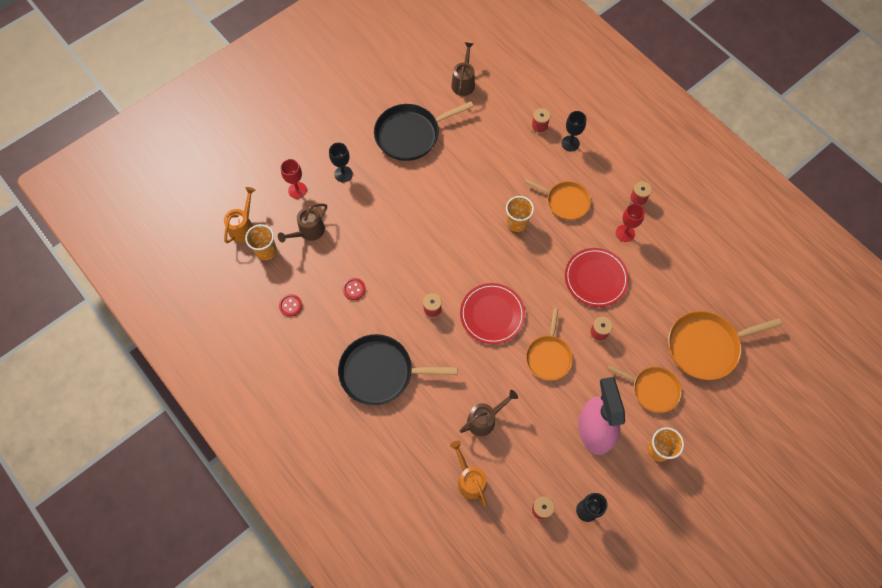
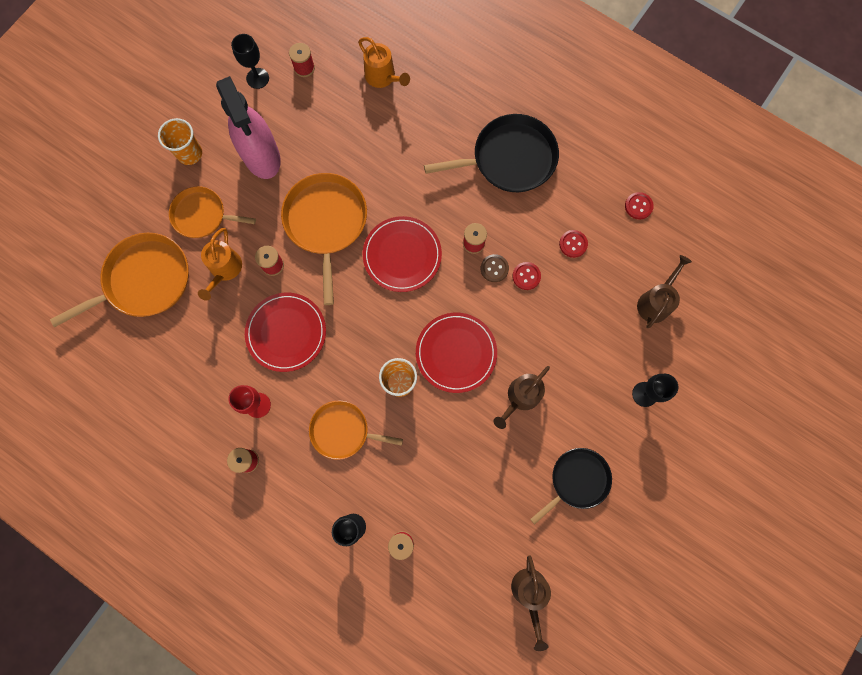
camera: 165 degrees right, 10 degrees up
(243, 227) = (737, 288): orange watering can -> orange watering can (224, 270)
(266, 251) = (696, 264): orange cup -> none
(297, 190) = (693, 355): red goblet -> none
(399, 274) = (526, 276): none -> red button
(410, 134) = (577, 480): black pan -> black pan, size x0.64
(422, 286) = (494, 268): none -> brown button
(470, 233) = (456, 353): none -> red plate
(485, 419) = (382, 138): brown watering can -> brown watering can (520, 398)
(548, 356) = (326, 223): orange pan -> orange pan, size x1.56

